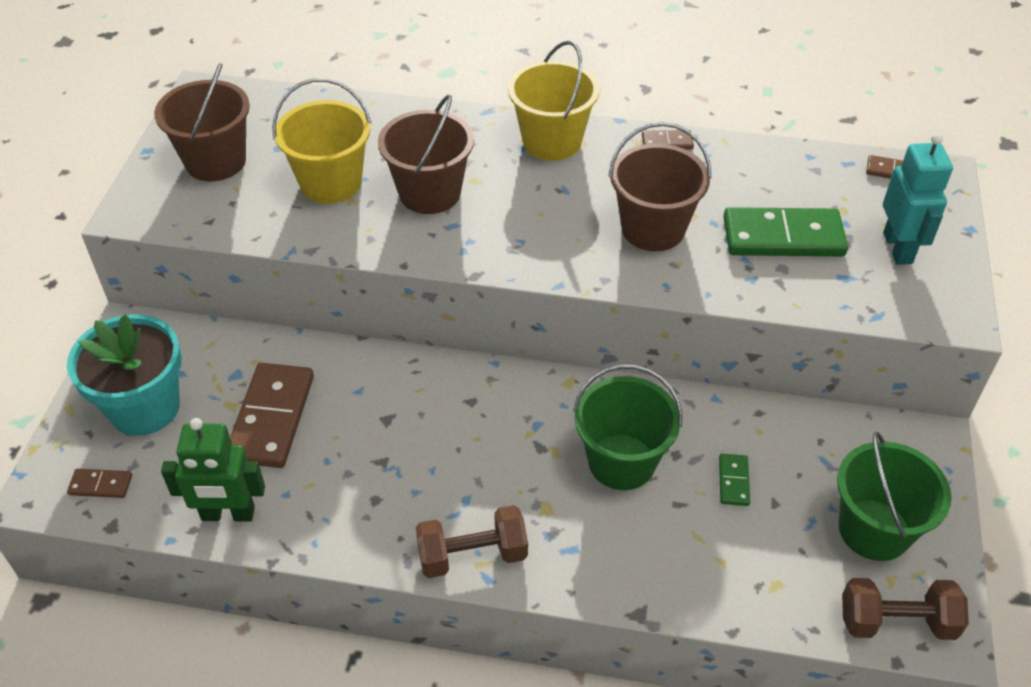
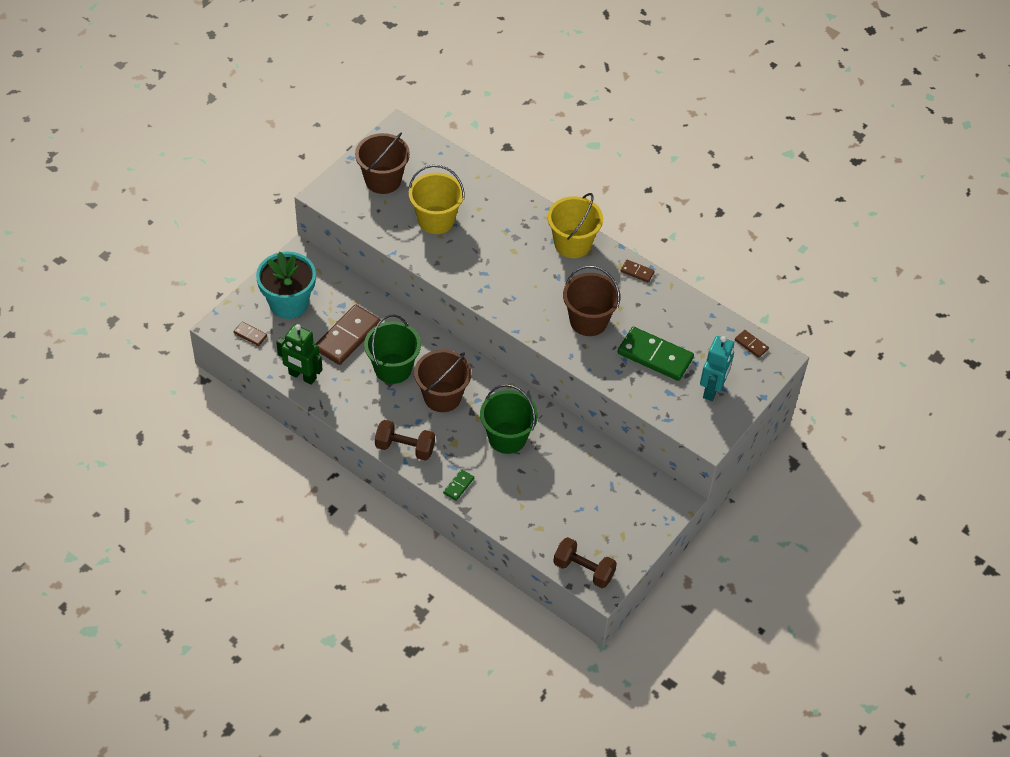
camera: 25 degrees right, 5 degrees up
(430, 193) = (484, 248): brown bucket -> brown bucket (442, 396)
(733, 481) = (556, 472): green domino -> green domino (458, 486)
(874, 530) = (608, 527): green bucket -> green bucket (393, 368)

